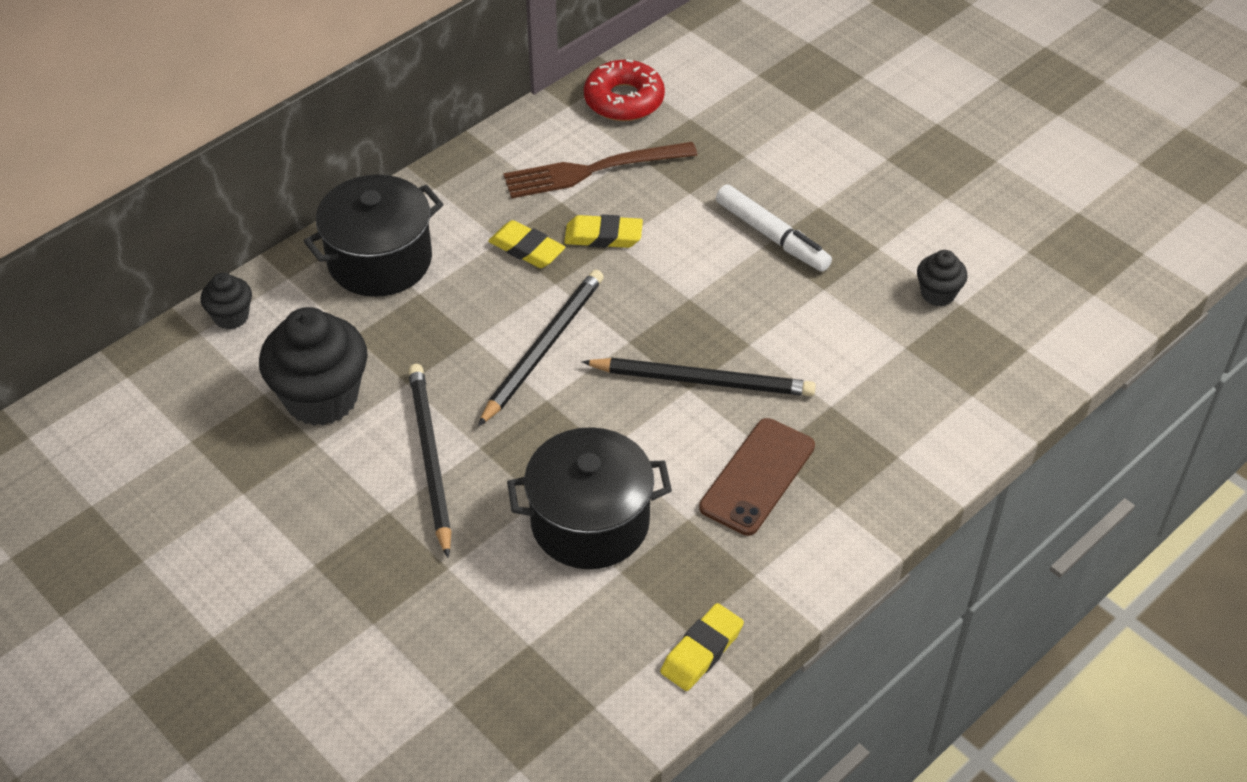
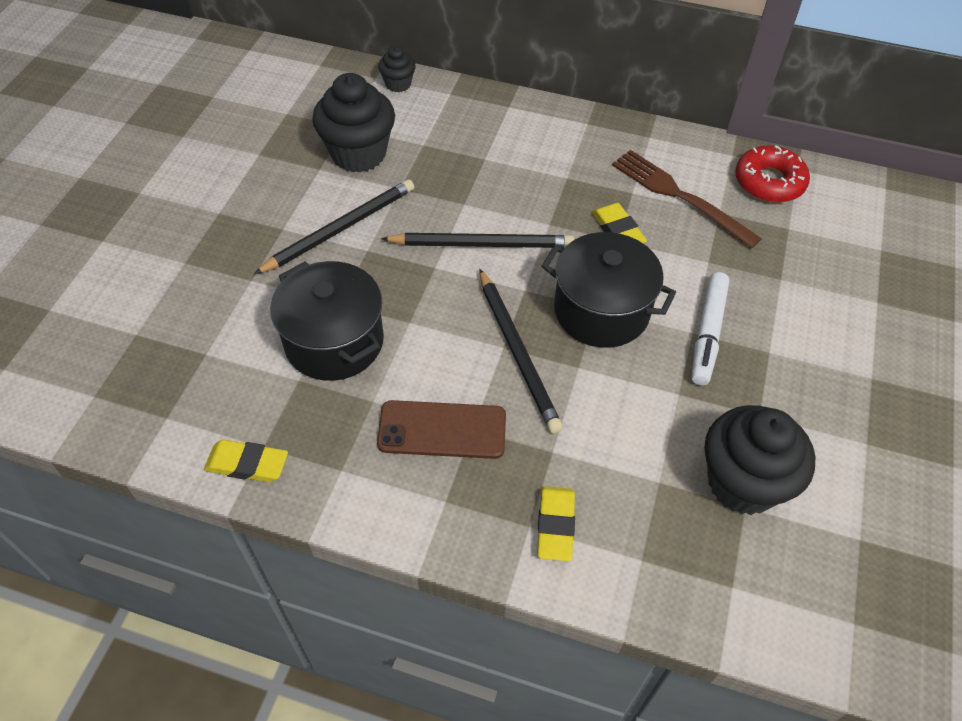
camera: 60 degrees right, 5 degrees up
(380, 260) = (498, 127): black pot -> black pot (601, 311)
(526, 249) = (569, 194): yellow eraser -> yellow eraser (555, 525)
(938, 294) = (742, 483): black cupcake -> black cupcake, size x2.01

